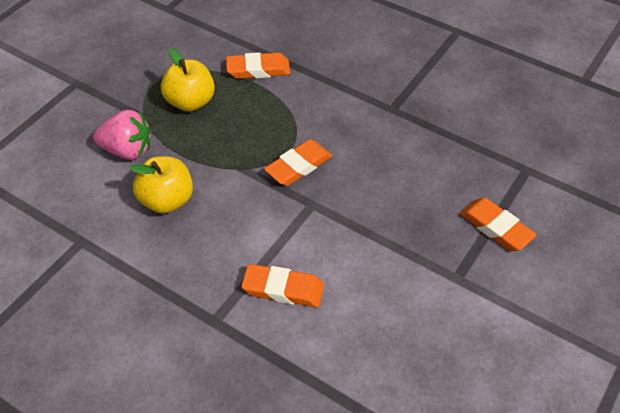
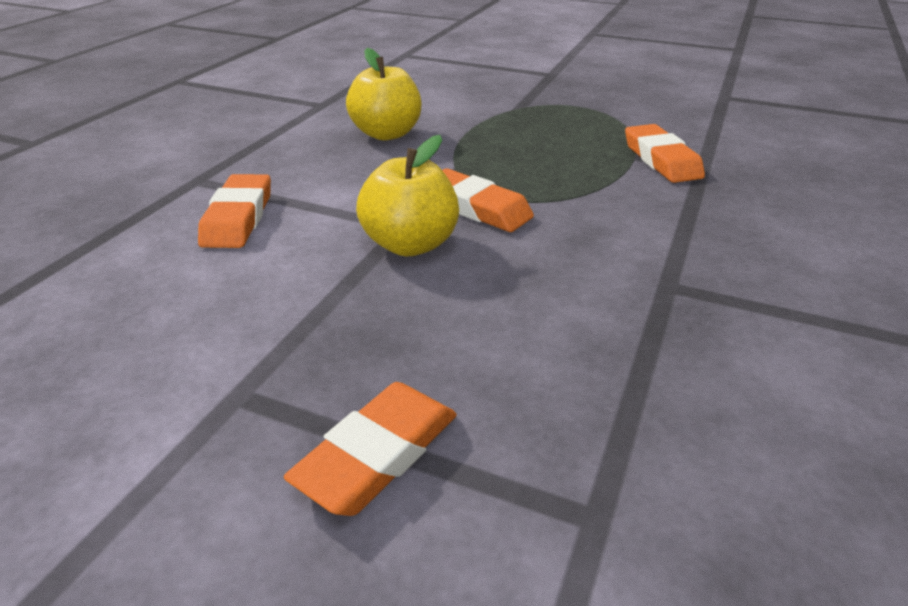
camera: 80 degrees right, 15 degrees down
(127, 150) = (459, 107): pink strawberry -> none
(190, 102) = (561, 127): yellow apple -> yellow apple (410, 244)

